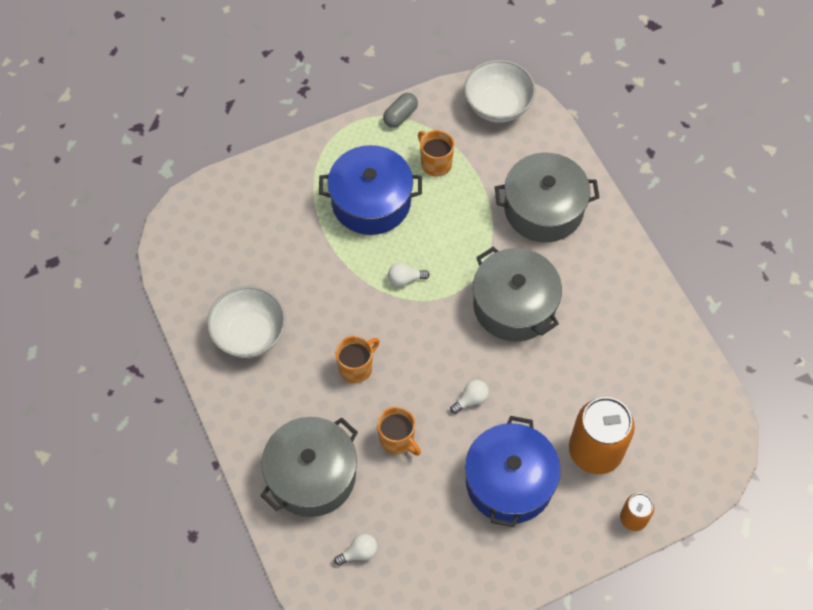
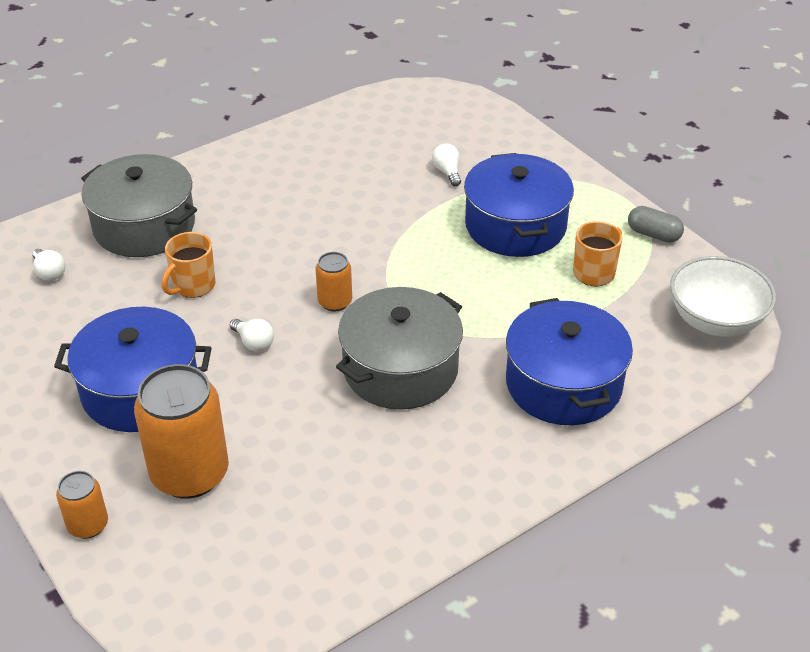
camera: 80 degrees right, 20 degrees down
(249, 334) = (312, 160): white bowl -> none
(356, 367) = (284, 242): orange mug -> none
(405, 279) = (413, 266): white light bulb -> white light bulb (447, 172)
(435, 339) = (335, 302): none -> orange can
(543, 209) = (563, 384): grey pot -> blue pot

